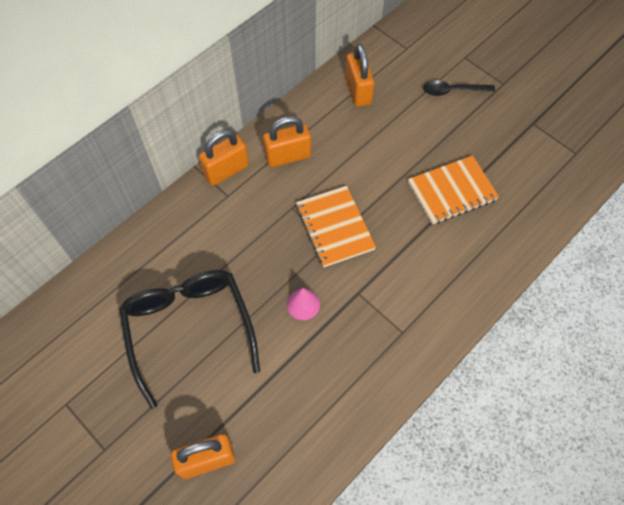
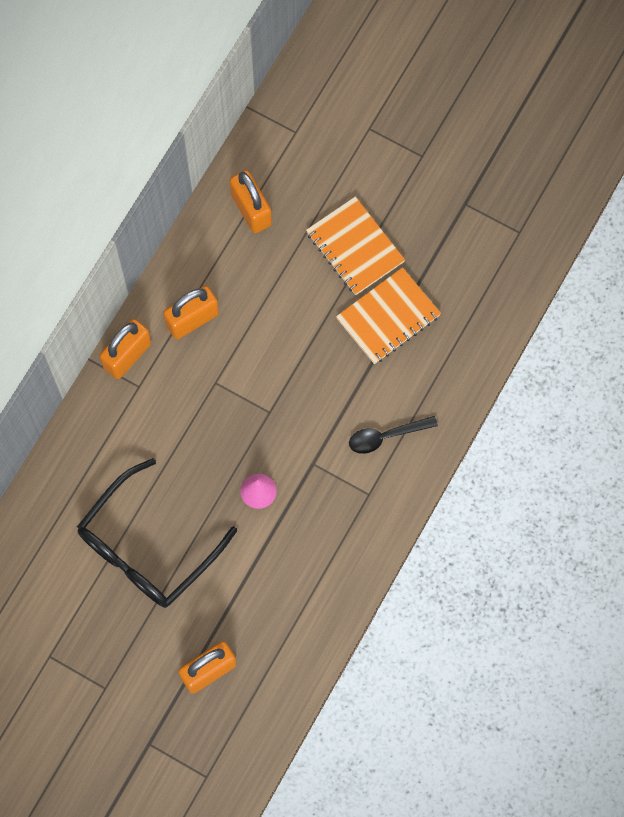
camera: 15 degrees left, 10 degrees up
(189, 328) = (147, 547): black glasses -> black glasses turned 105 degrees counterclockwise
(334, 227) = (268, 394): orange notebook -> orange notebook (355, 247)
(452, 91) = (363, 181): black spoon -> black spoon (385, 436)

